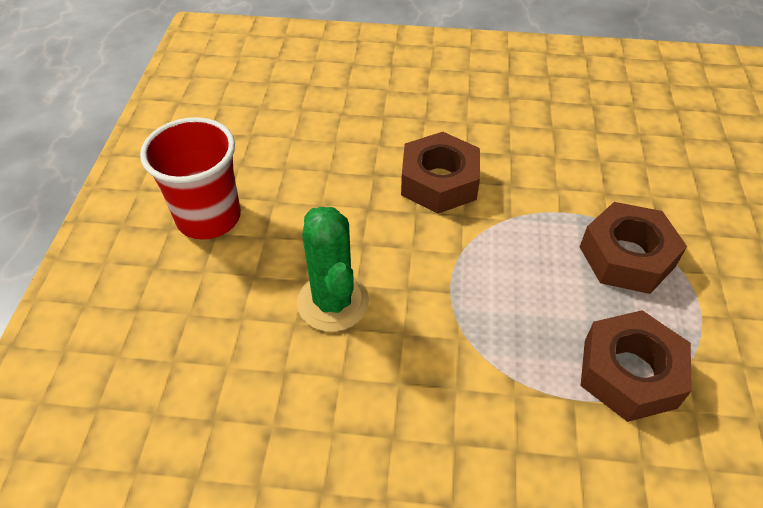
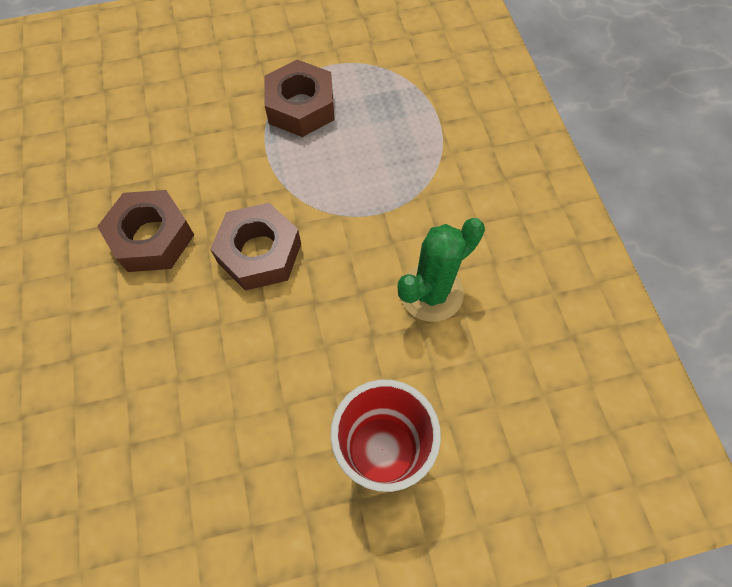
camera: 110 degrees left, 15 degrees up
(629, 373) = (405, 95): brown nut -> brown nut (152, 237)

